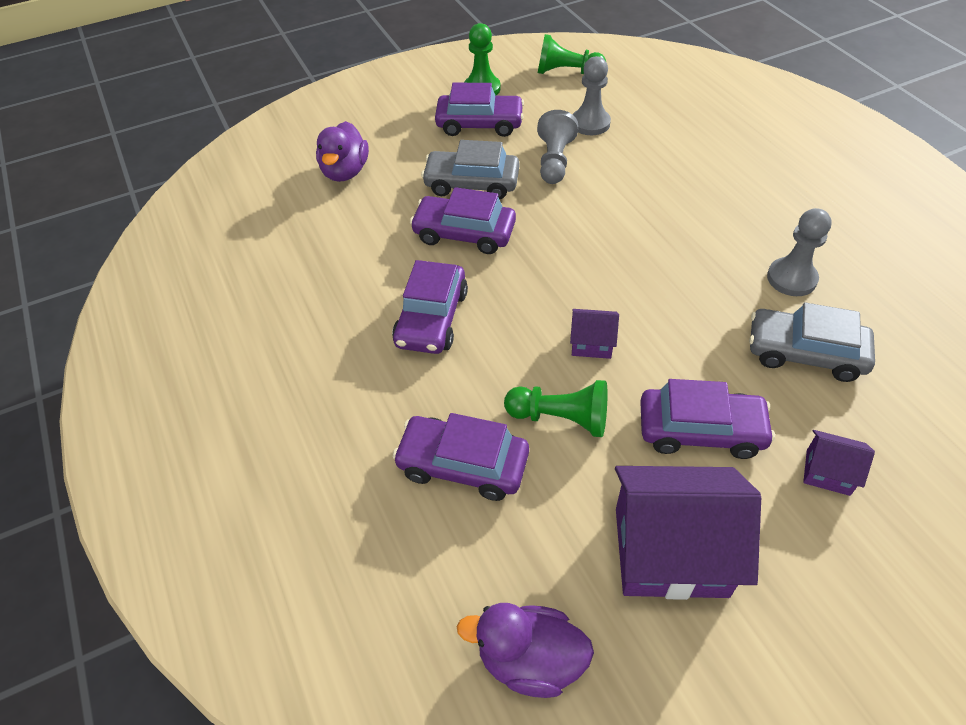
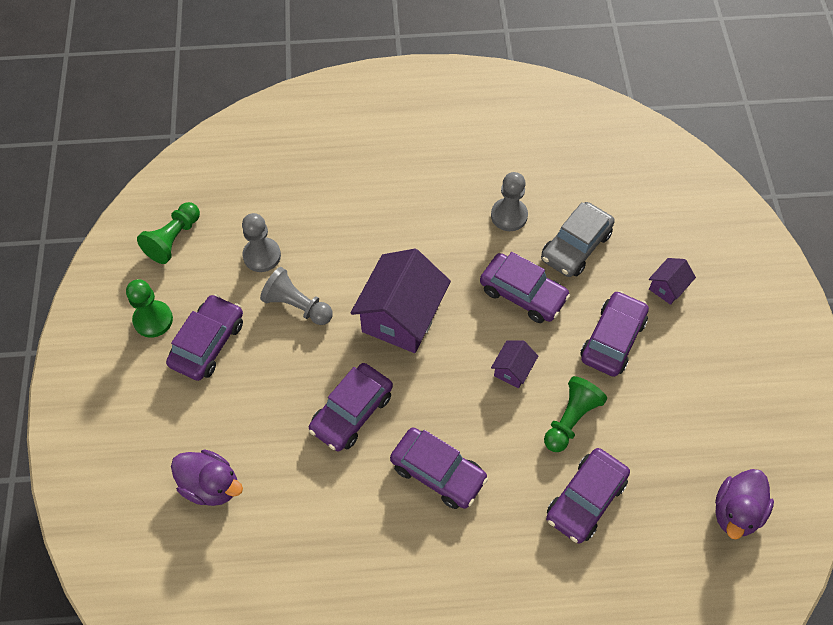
camera: 70 degrees left, 10 degrees up
(471, 183) = (290, 382): grey car -> none
(670, 551) = (691, 401): purple house -> purple house (401, 316)
(697, 322) = (523, 294): none -> purple car

